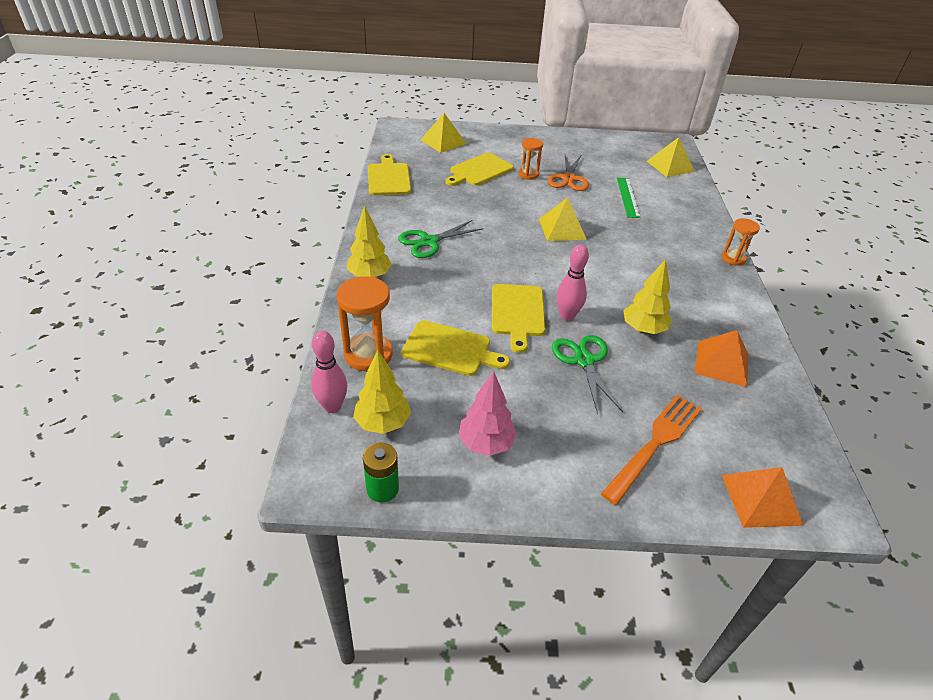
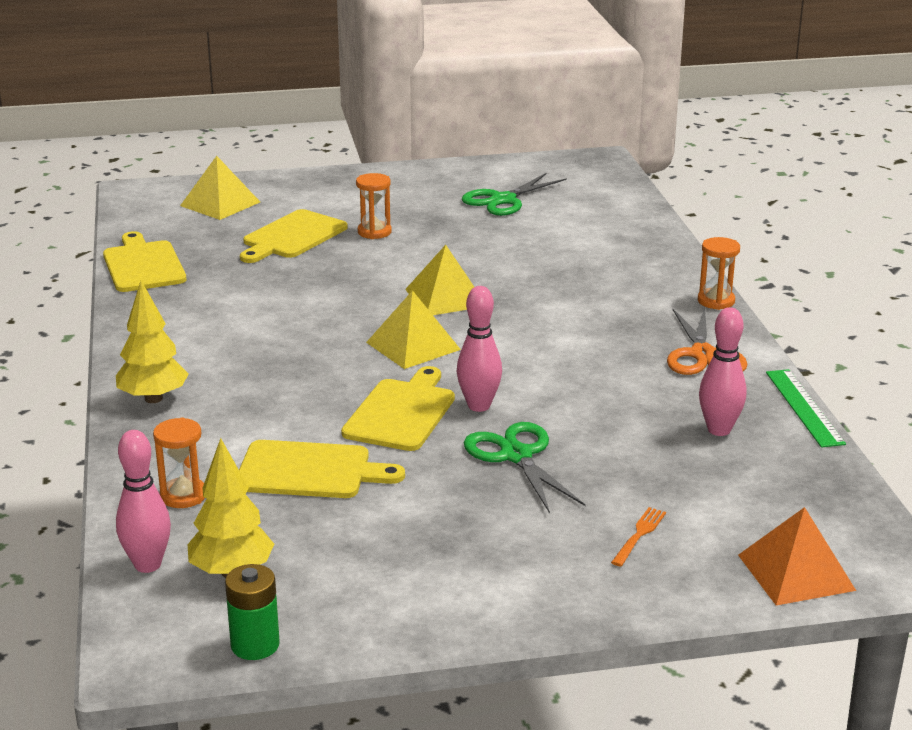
camera: 10 degrees left, 15 degrees down
(368, 354) = (183, 496): orange hourglass -> orange hourglass, size x0.61
(428, 242) = (235, 342): green scissors -> green scissors (502, 200)
(486, 443) = (394, 572): pink tree -> none
(517, 313) = (402, 412): yellow cutting board -> yellow cutting board turned 150 degrees counterclockwise
(568, 179) = (440, 230): orange scissors -> orange scissors (703, 355)
(627, 197) = (540, 243): green ruler -> green ruler (804, 407)
(643, 329) = (596, 406): yellow tree -> none
(655, 444) = (639, 535): orange fork -> orange fork, size x0.44
(670, 166) = (599, 193): yellow pyramid -> yellow pyramid (413, 346)
(722, 363) = (719, 430): orange pyramid -> pink bowling pin

